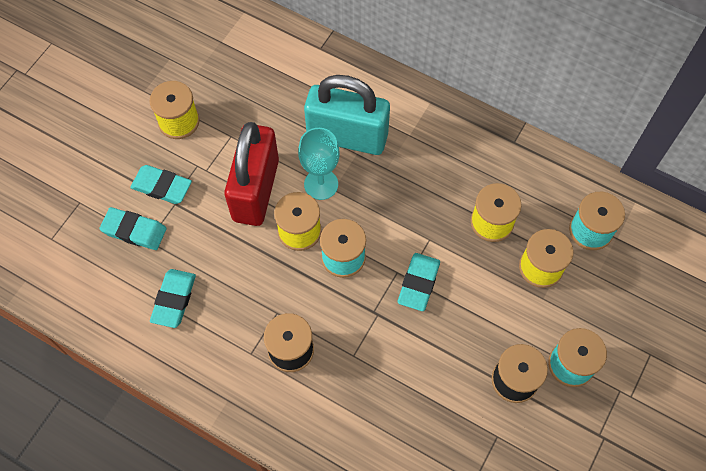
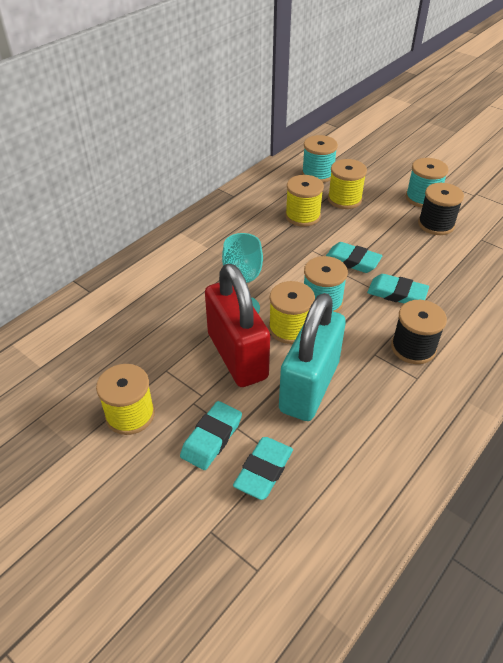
camera: 80 degrees left, 20 degrees down
(174, 300) = (355, 437): turquoise eraser -> turquoise eraser (397, 293)
(256, 190) = (237, 356): red padlock -> red padlock turned 45 degrees clockwise
(347, 136) = (197, 285): turquoise padlock -> turquoise padlock (309, 386)

